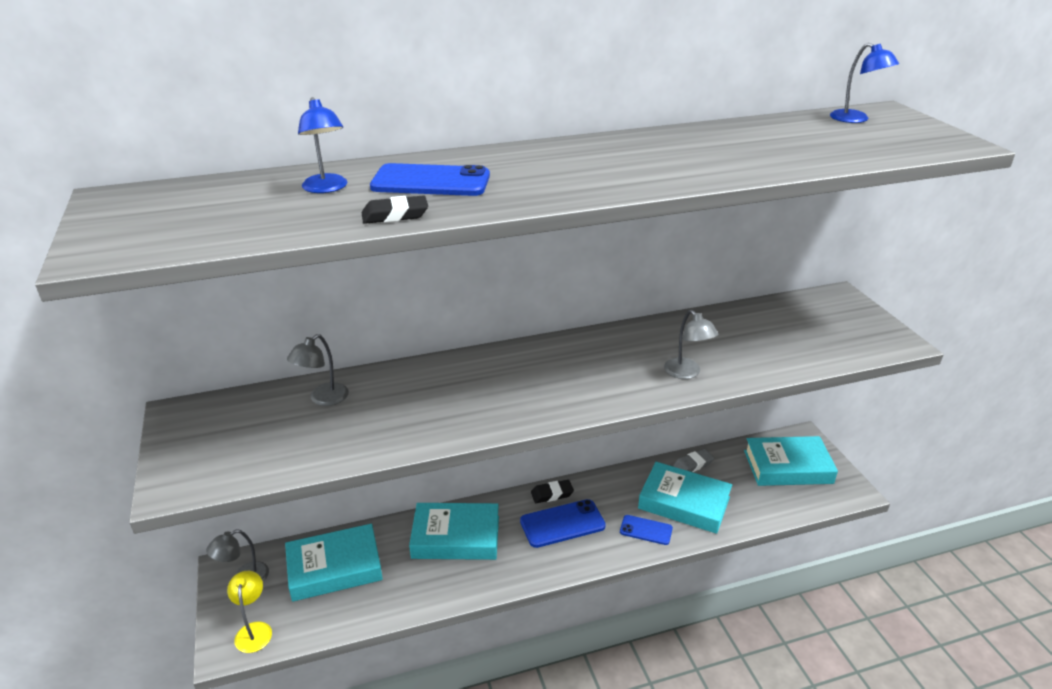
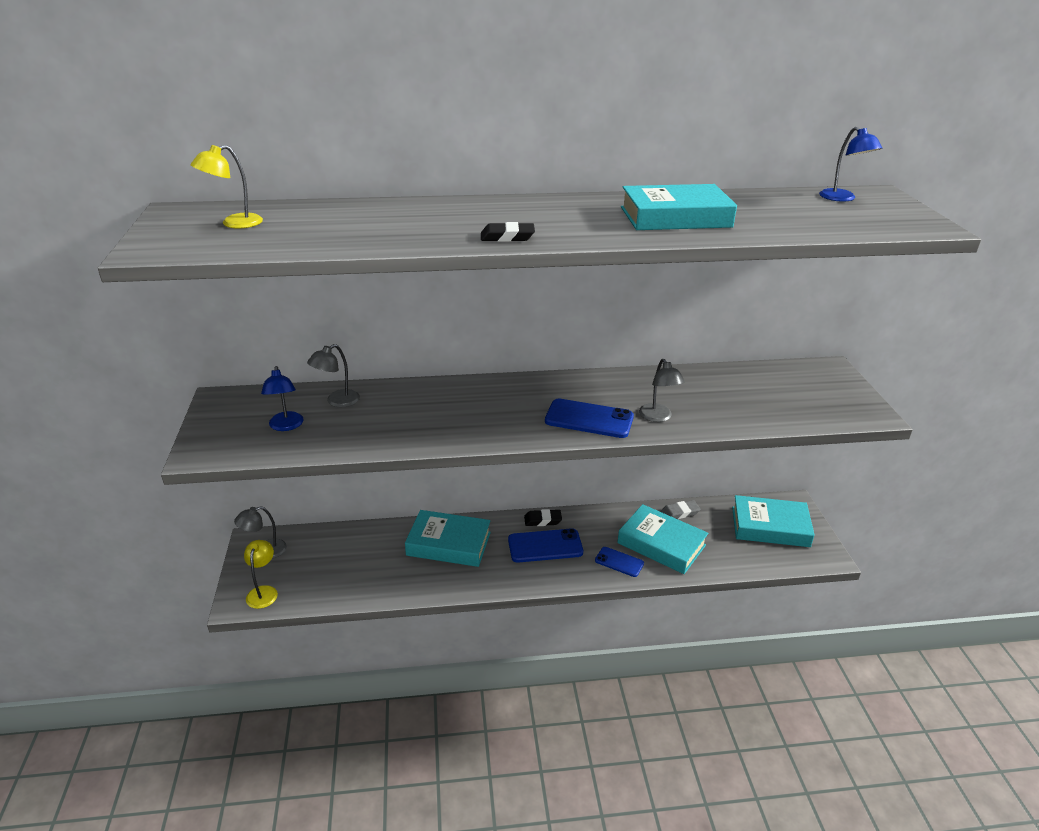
camera: 10 degrees right, 0 degrees up
(193, 207) = (234, 223): none -> yellow lamp
(326, 188) = (344, 218): blue lamp -> blue lamp (286, 426)
(334, 568) = (340, 553): turquoise book -> turquoise book (675, 217)
(395, 215) = (388, 243): black eraser -> black eraser (507, 237)
(431, 181) = (430, 220): blue phone -> blue phone (589, 419)

